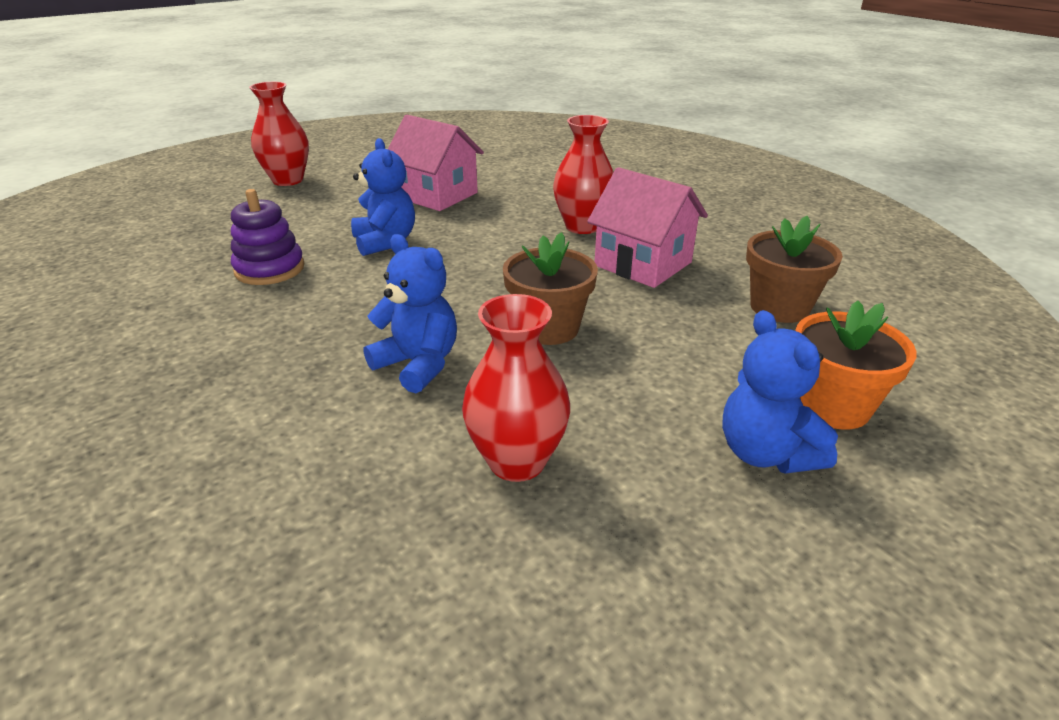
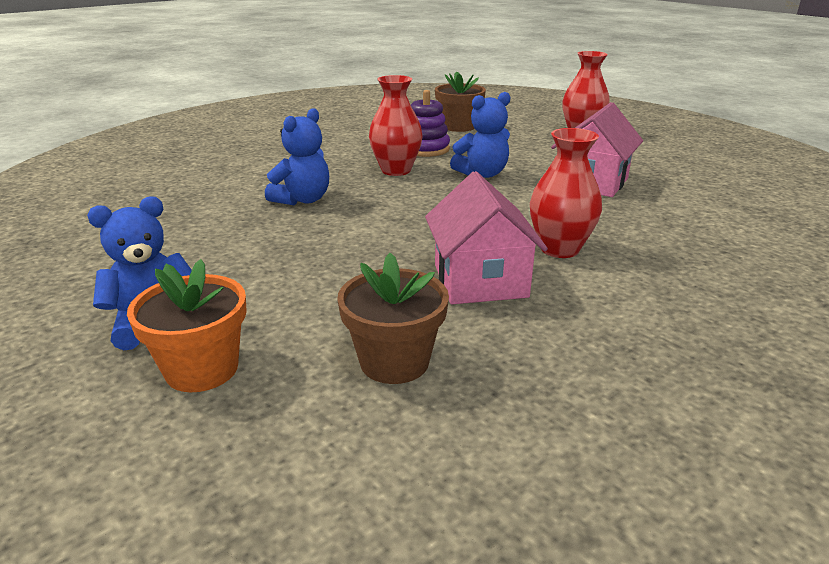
camera: 85 degrees right, 5 degrees down
(517, 461) = (190, 233): red vase -> red vase (396, 170)
(549, 328) = (348, 238): brown flower pot -> brown flower pot (458, 126)
(643, 264) = (480, 281): pink house -> pink house turned 45 degrees counterclockwise

